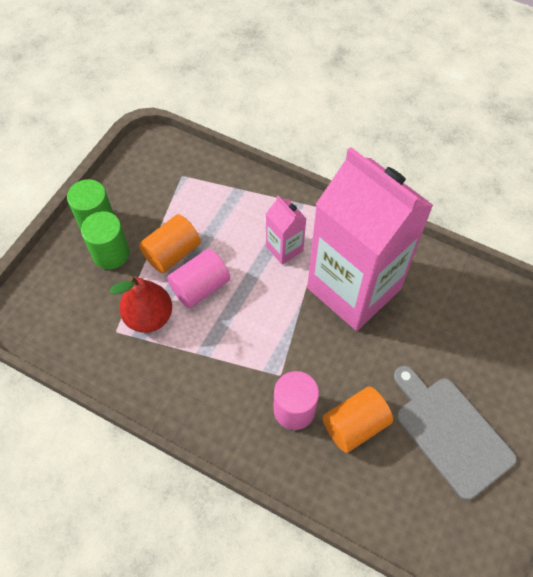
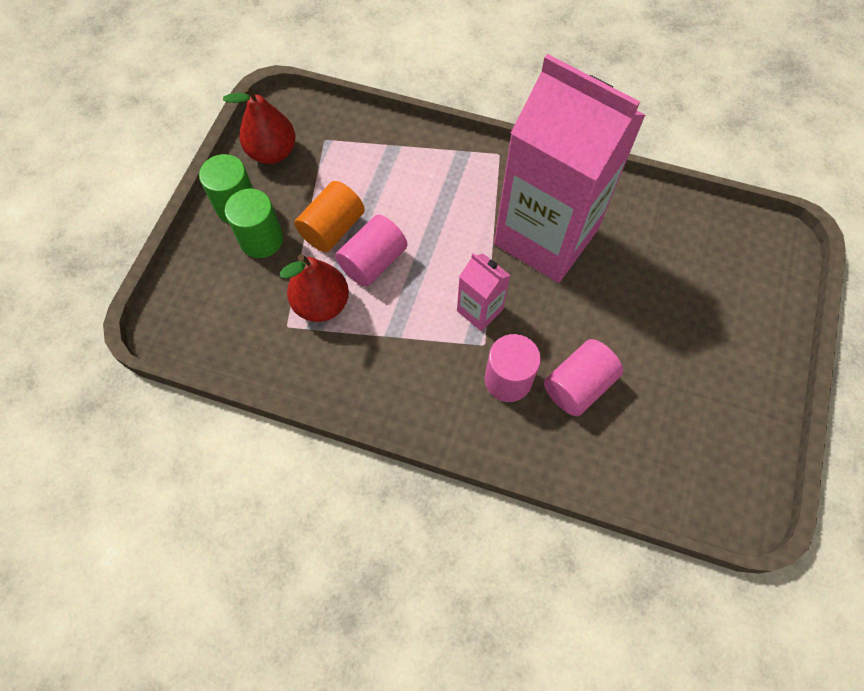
camera: 10 degrees left, 5 degrees up
(136, 180) = (272, 152): none -> red pear
(284, 248) = (459, 204): pink carton -> pink carton (479, 310)
(355, 425) = (578, 385): orange cylinder -> pink cylinder
(450, 432) = (683, 375): grey cutting board -> none

